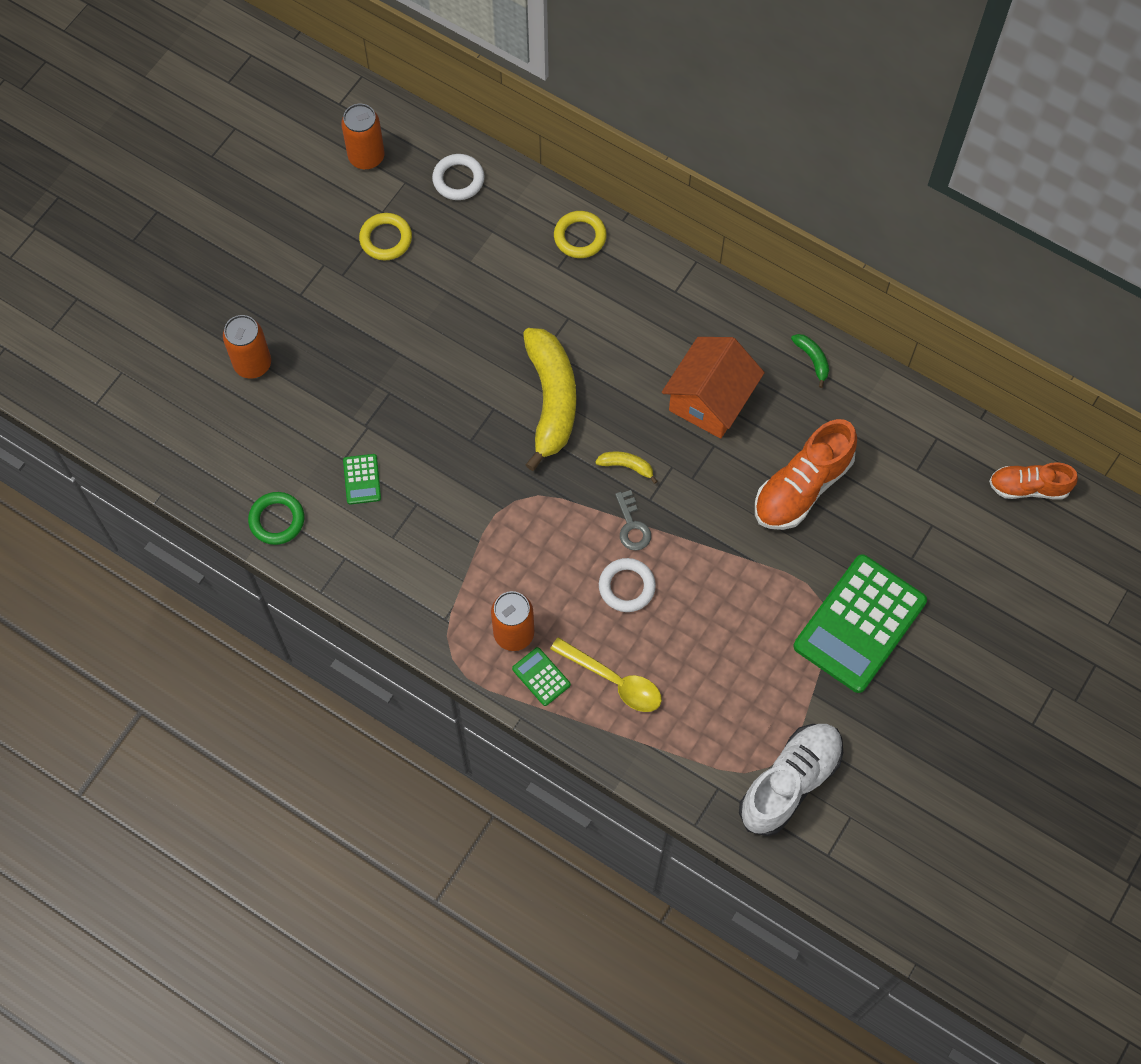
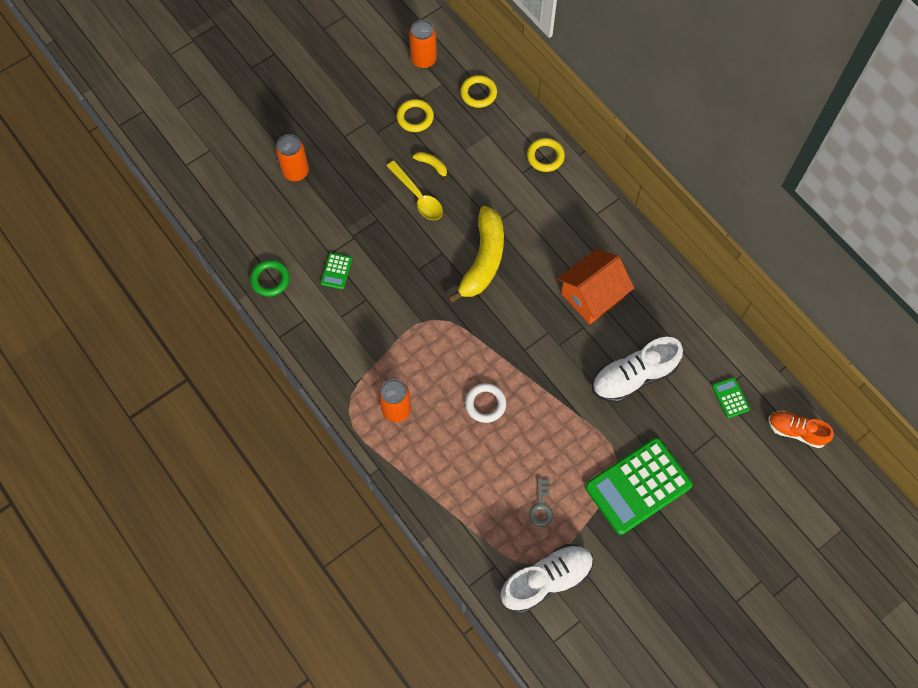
camera: 20 degrees right, 0 degrees up
(458, 179) = (478, 93): white ring -> yellow ring
(541, 677) = (403, 445): green calculator -> green calculator (730, 398)
(613, 680) = (451, 465): yellow spoon -> yellow spoon (418, 196)
(626, 466) = (517, 321): yellow banana -> yellow banana (432, 165)
(632, 526) = (505, 363): grey key -> grey key (541, 506)
(802, 487) = (633, 377): orange shoe -> white shoe
(812, 359) = (674, 291): green banana -> none

